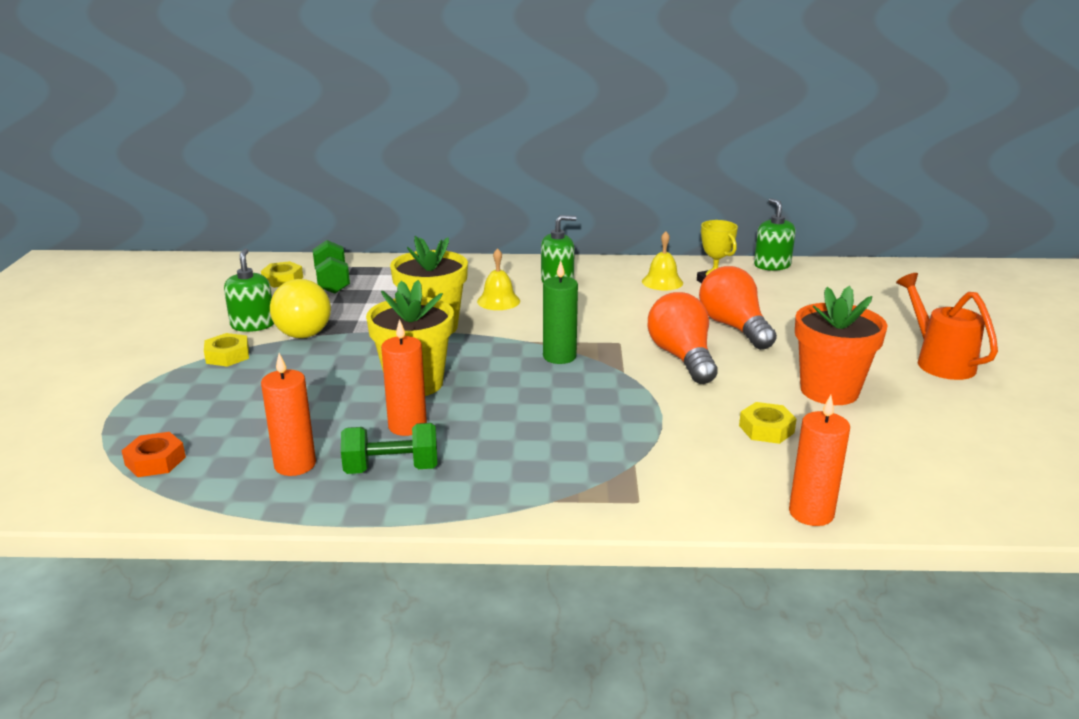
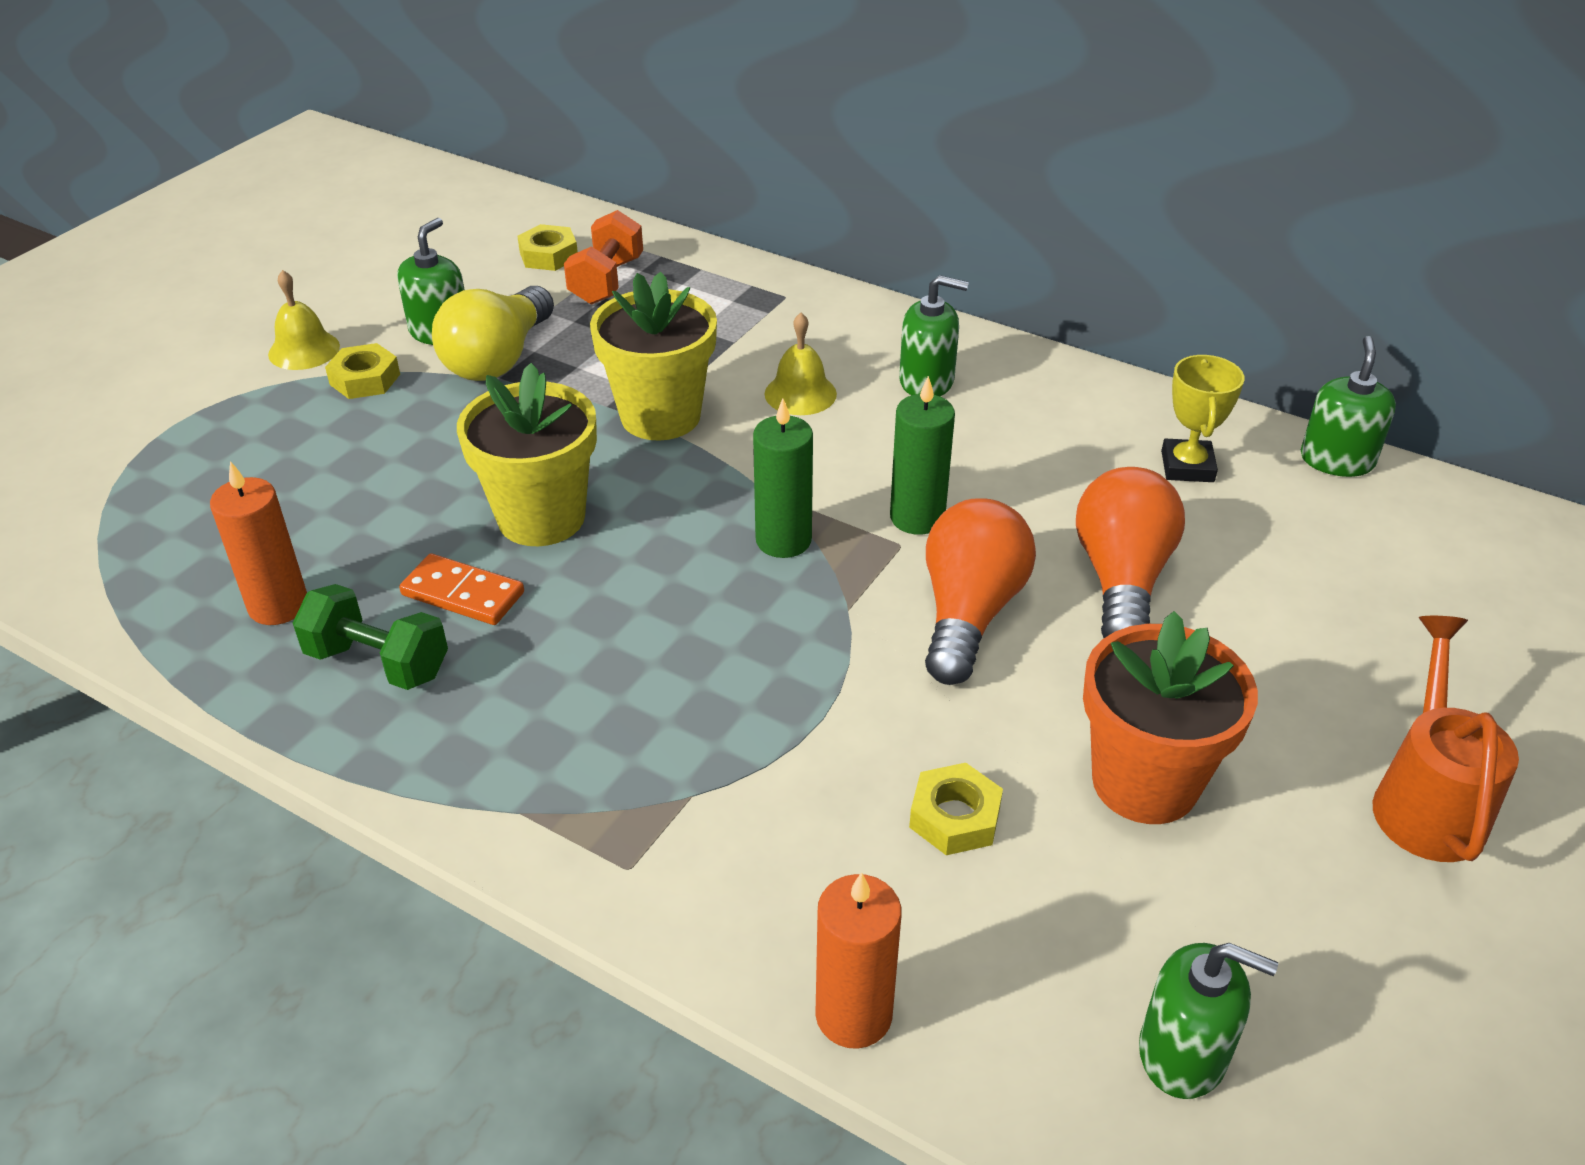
camera: 30 degrees right, 15 degrees up
(155, 461) = (143, 533): orange nut -> none
(332, 282) = (607, 281): green dumbbell -> orange dumbbell
(407, 426) = (463, 593): orange candle -> orange domino
(615, 331) = (917, 517): none -> green candle
(662, 282) = (1098, 436): yellow bell -> yellow bell (304, 350)
(954, 472) = (1183, 1052): none -> green soap dispenser

